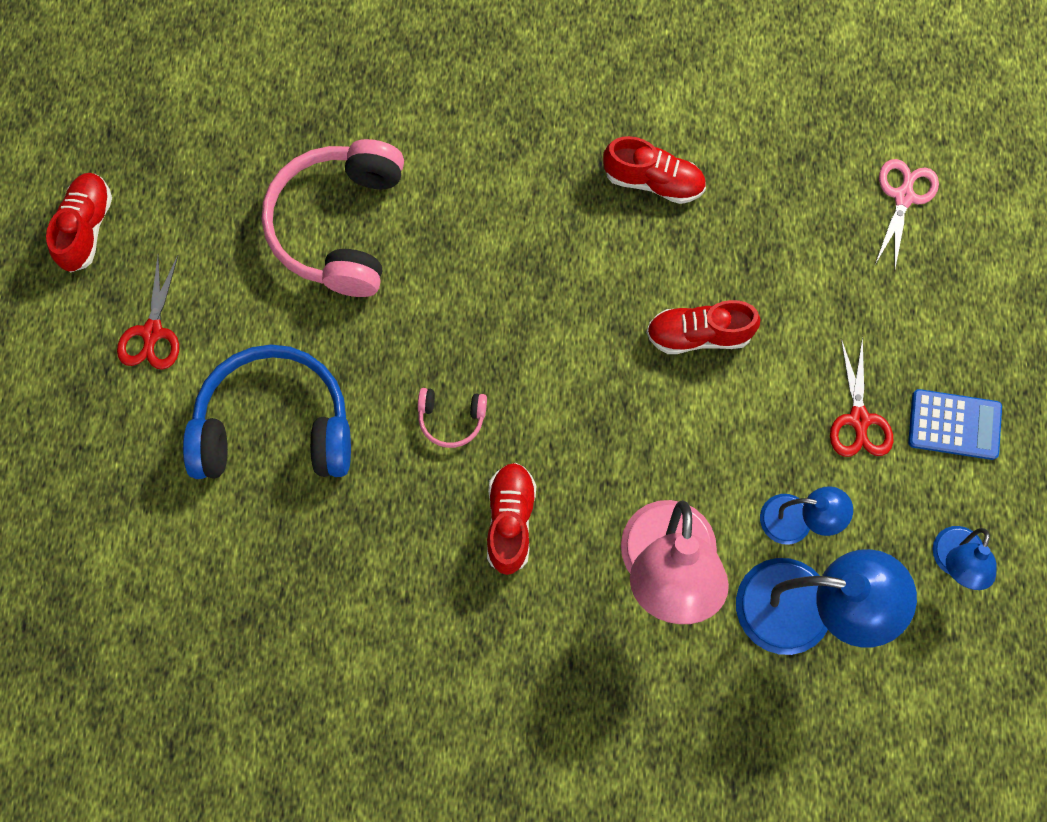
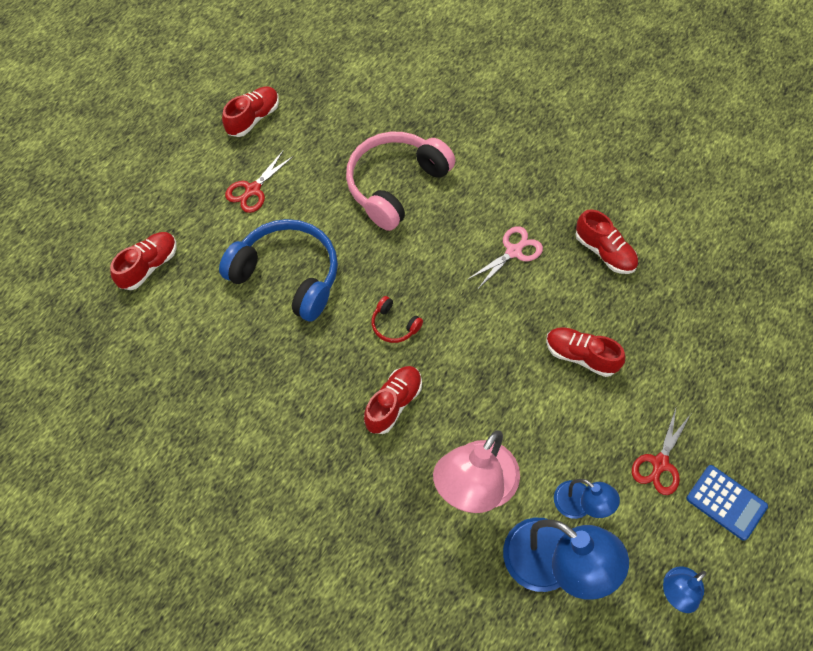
camera: 30 degrees right, 10 degrees down
(80, 514) = (149, 266): none -> red shoe
(451, 419) = (394, 325): pink headphones -> red headphones
(903, 196) = (769, 341): pink scissors -> pink scissors (514, 251)

